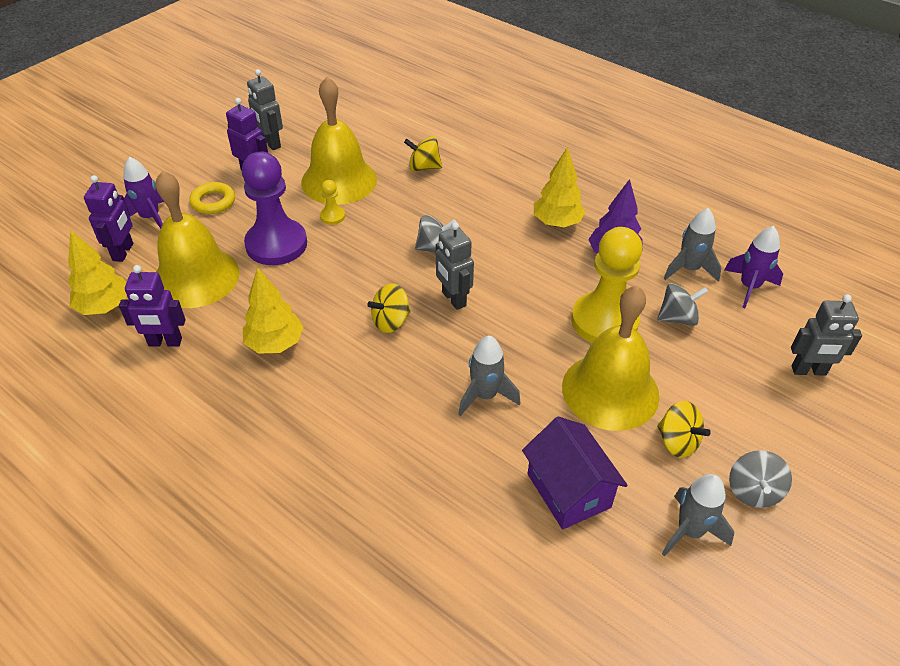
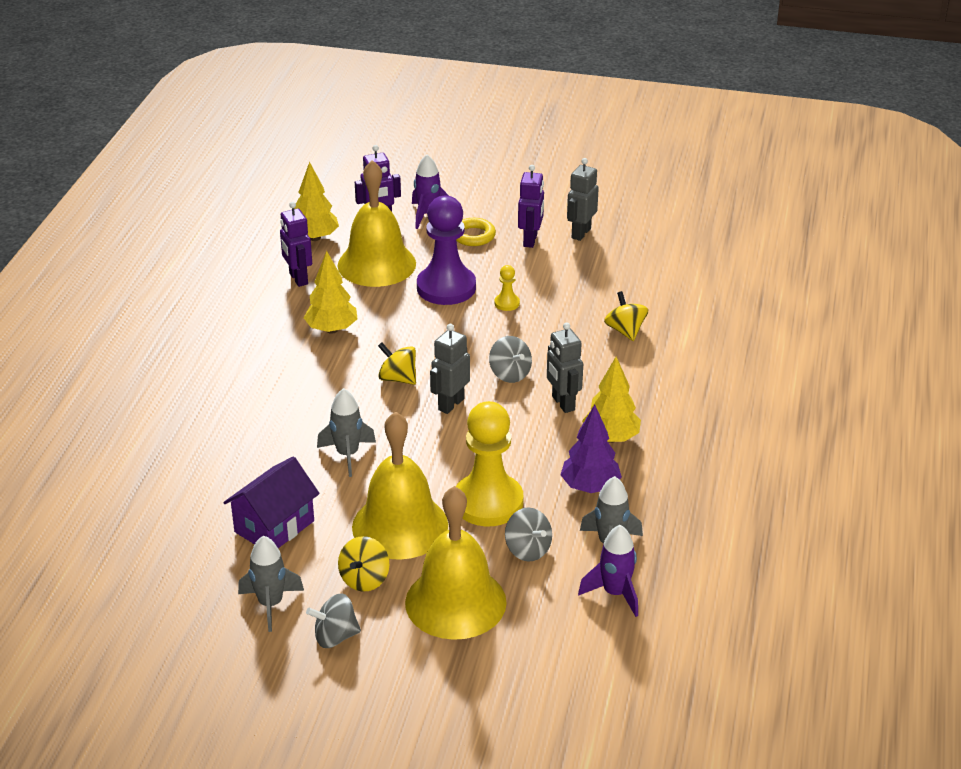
camera: 65 degrees right, 10 degrees down
(339, 180) = (560, 289): yellow bell -> yellow bell (455, 602)
(808, 371) = (515, 655): grey robot -> grey robot (563, 403)

